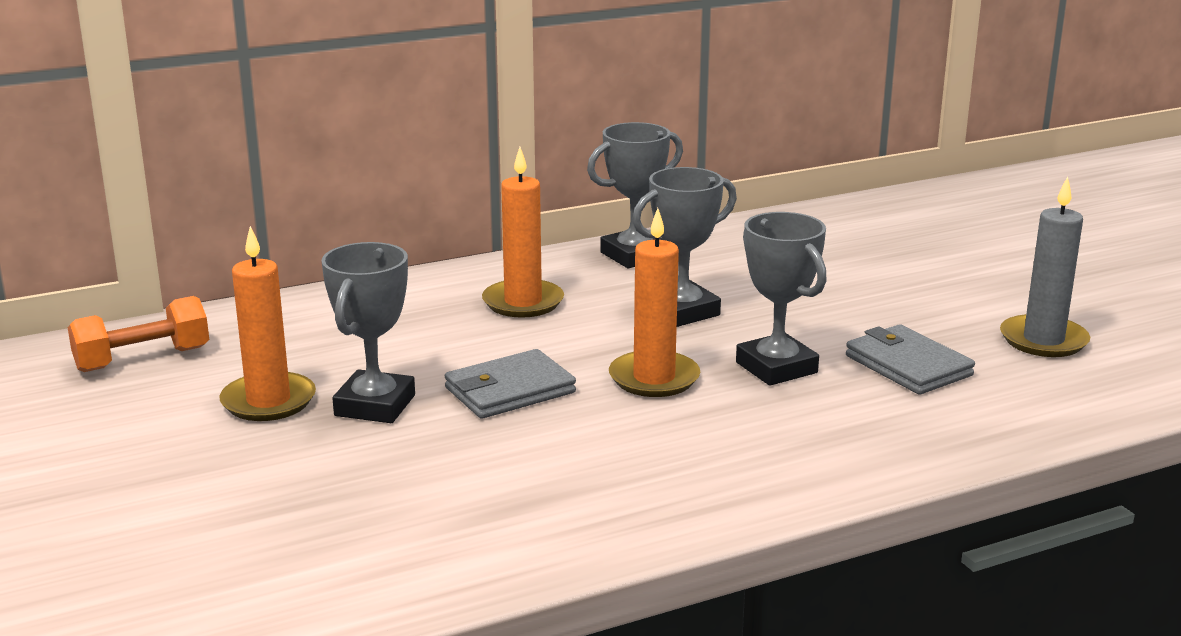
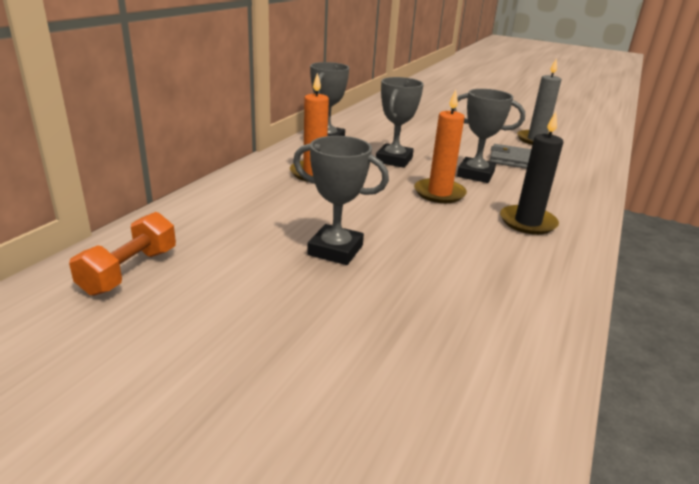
camera: 40 degrees left, 5 degrees up
(268, 401) = (268, 269): orange candle -> none
(375, 405) = (335, 250): grey trophy -> grey trophy turned 45 degrees counterclockwise
(509, 390) = (389, 219): grey wallet -> none
(708, 457) = (527, 222): none -> black candle

